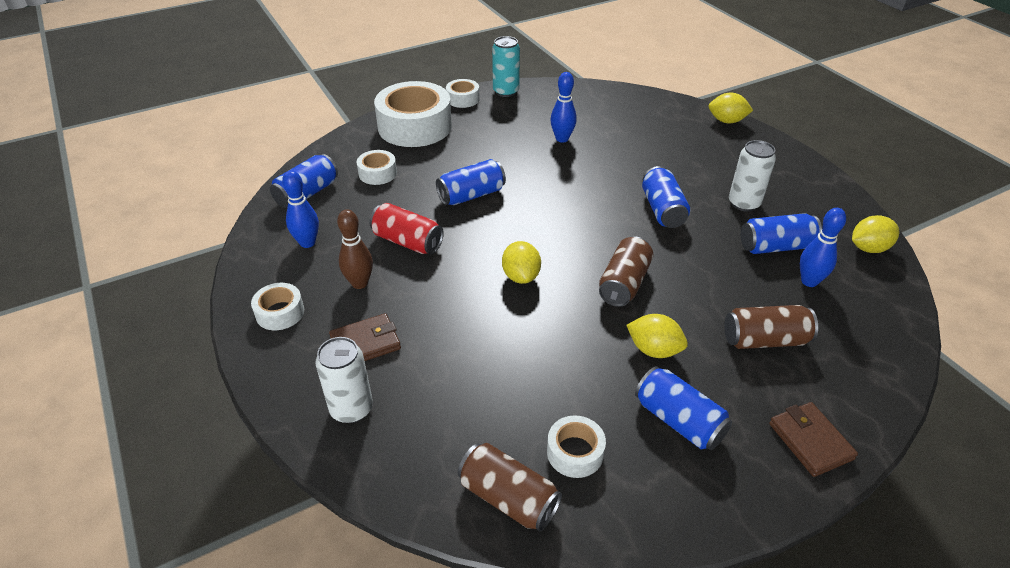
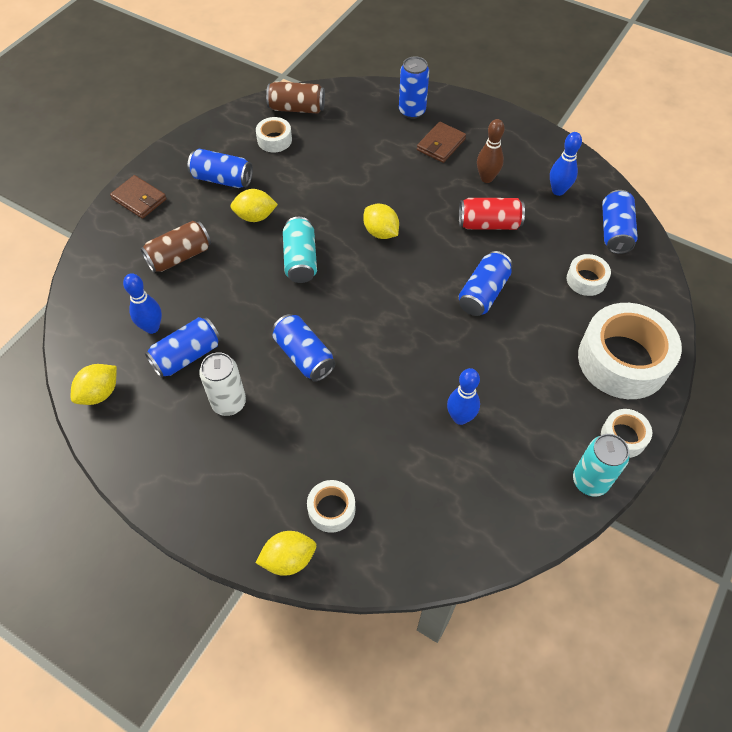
camera: 150 degrees right, 15 degrees up
(280, 313) = (513, 139): white tape -> white tape (331, 509)
(351, 409) = (412, 111): white can -> blue can
(624, 283) = (300, 260): brown can -> turquoise can

